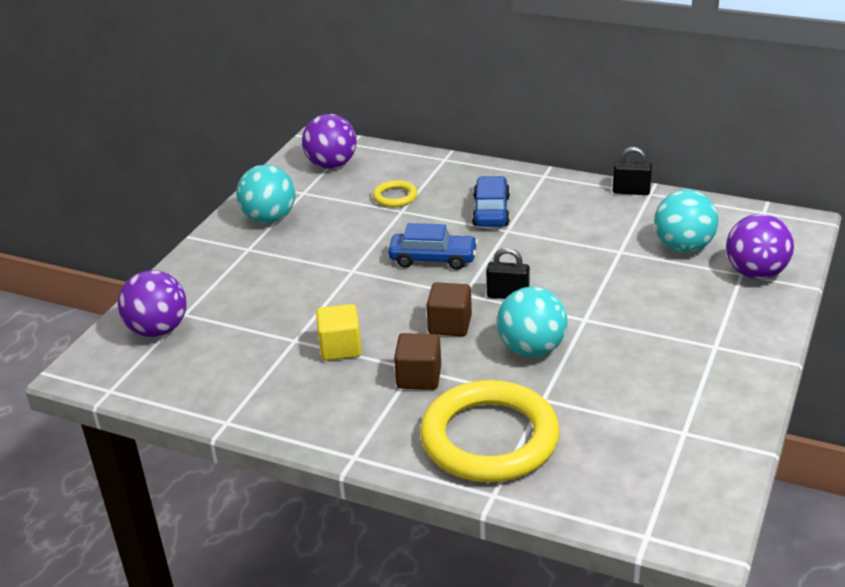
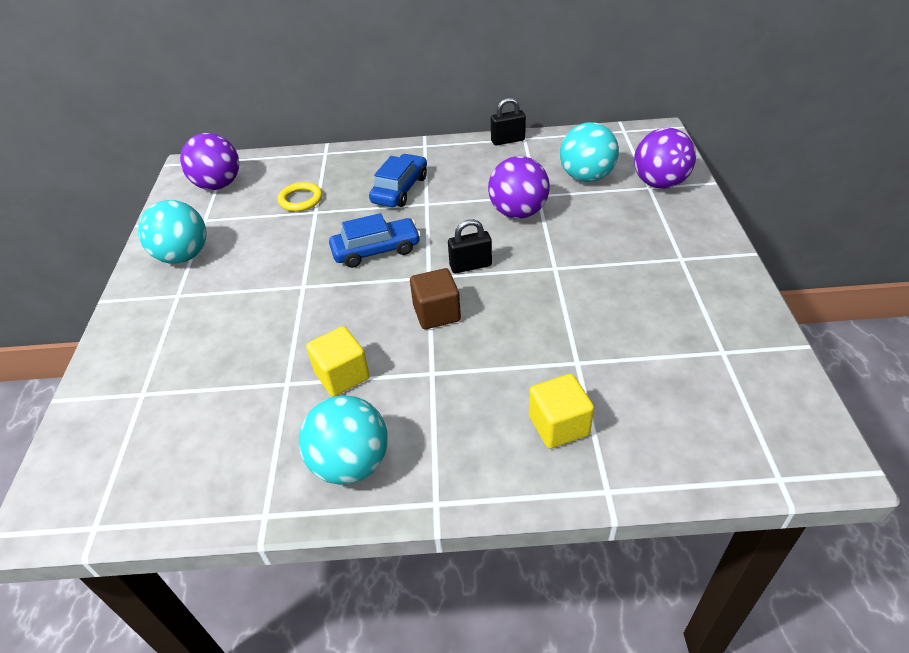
camera: 25 degrees left, 10 degrees up
(158, 330) = (119, 424): purple ball -> purple ball (518, 212)
(419, 377) = (443, 381): brown cube -> none
(489, 438) = (558, 425): yellow ring -> yellow cube
(491, 211) = (400, 189): blue car -> blue car turned 45 degrees clockwise
(531, 349) = (530, 313): turquoise ball -> turquoise ball (351, 463)

